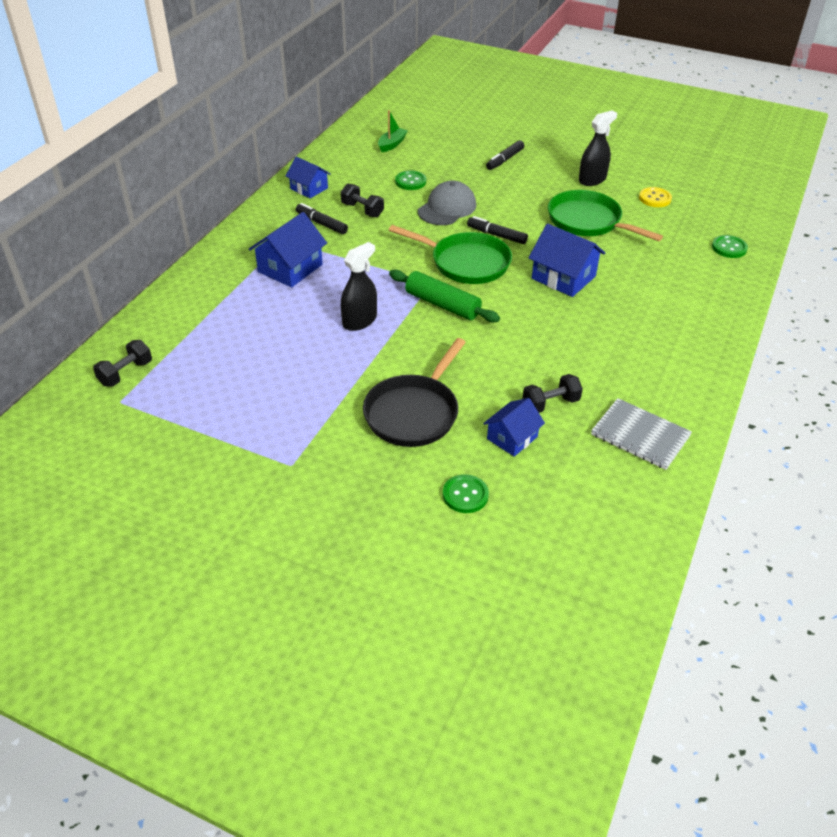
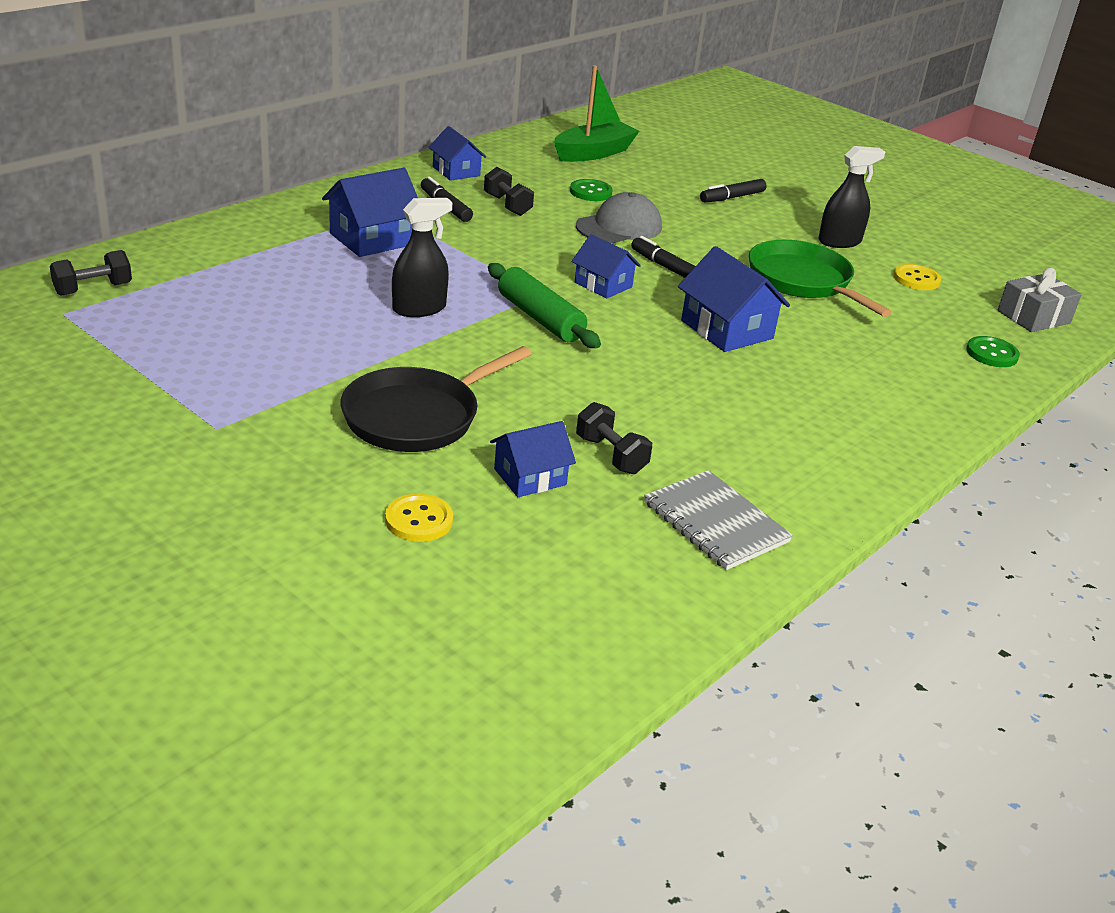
camera: 15 degrees right, 10 degrees down
(392, 144) = (593, 153): green boat -> green boat, size x1.75
(465, 495) = (419, 520): green button -> yellow button
(466, 263) = (603, 285): green pan -> blue house
(550, 404) = (611, 455): black dumbbell -> black dumbbell turned 60 degrees clockwise
(738, 209) = (1033, 317): none -> grey gift

